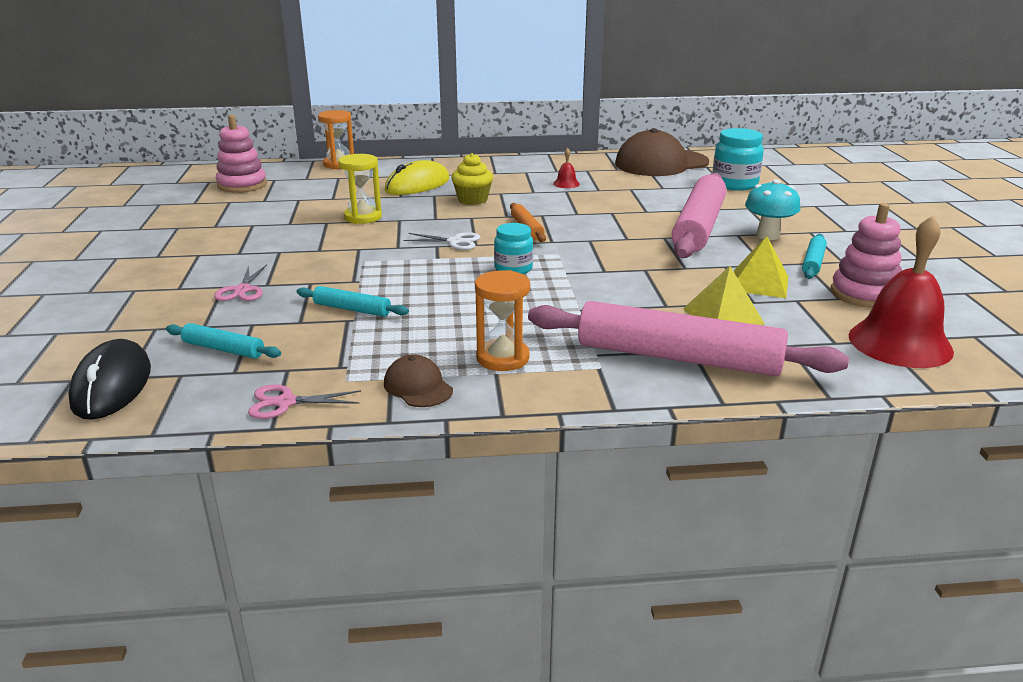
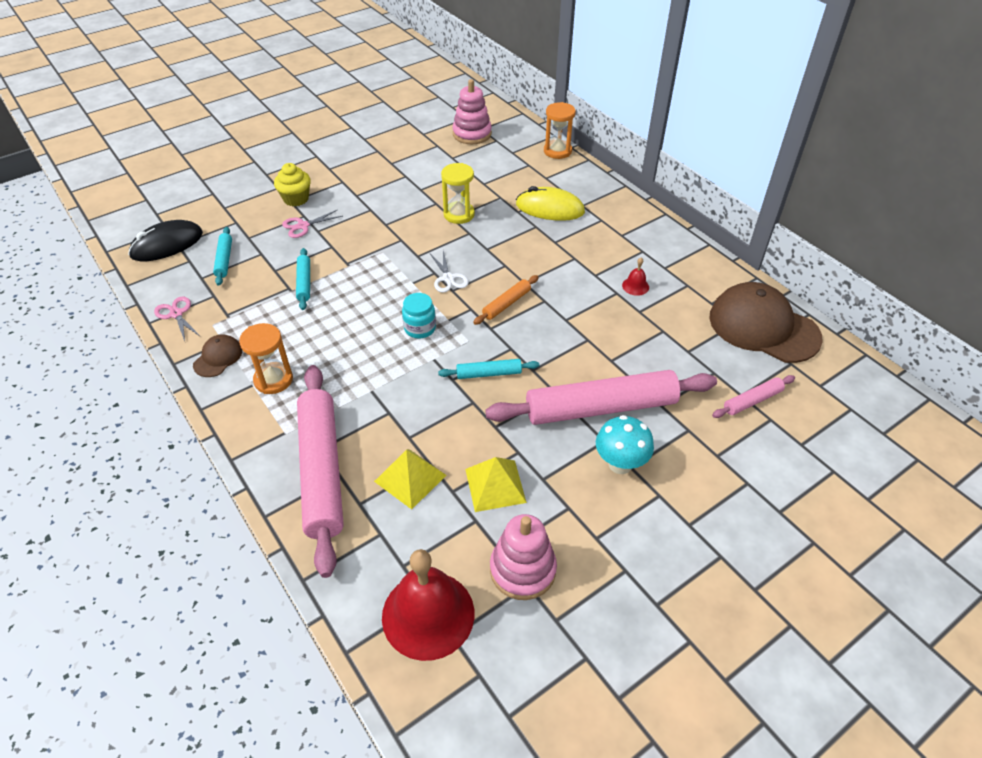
camera: 60 degrees right, 20 degrees up
(472, 200) = (543, 250): yellow cupcake -> yellow cupcake (296, 199)
(734, 184) = (752, 401): turquoise jar -> pink rolling pin
(813, 262) = (574, 514): turquoise rolling pin -> turquoise rolling pin (489, 373)

